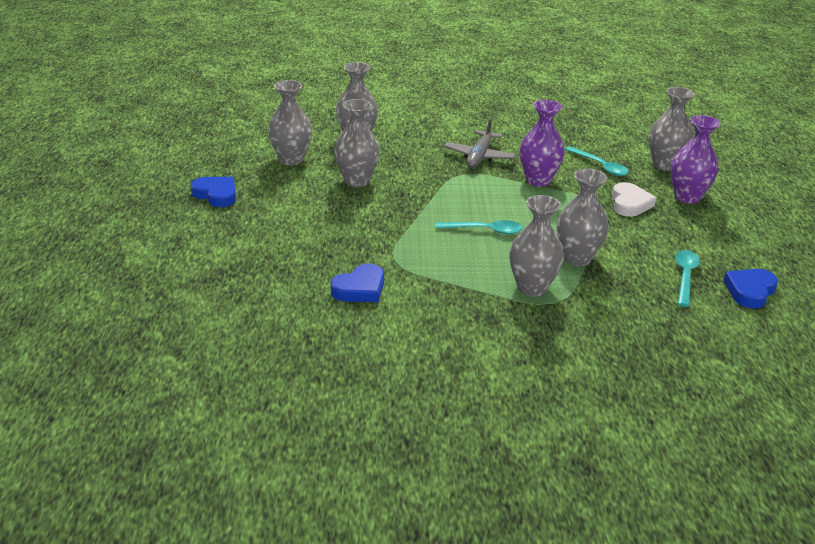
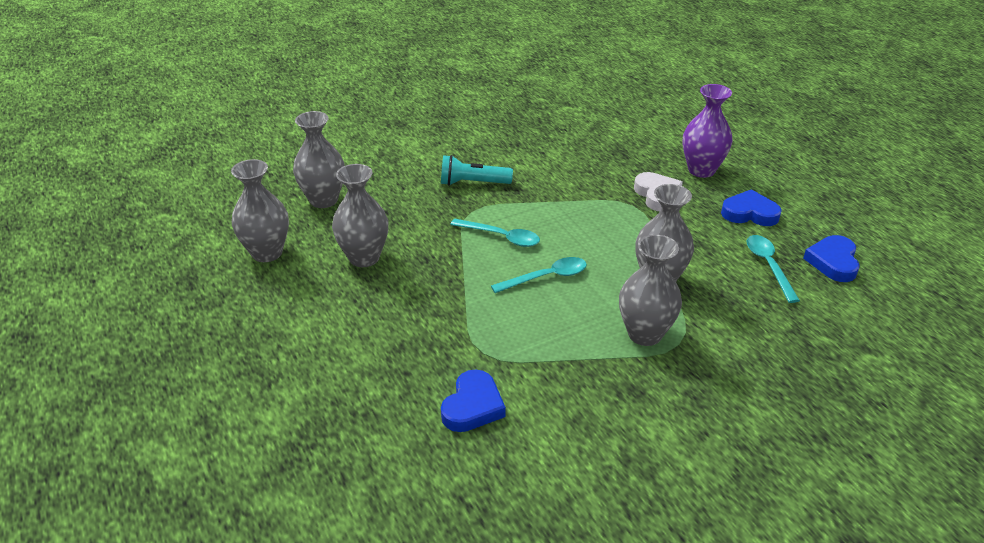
camera: 25 degrees left, 5 degrees up
(216, 195) = (209, 334): blue heart -> blue heart (749, 213)
(479, 156) = (472, 183): grey plane -> turquoise flashlight
(538, 180) = (552, 195): purple vase -> none
(600, 166) = (598, 158): turquoise spoon -> turquoise spoon (501, 237)
(664, 165) = (654, 138): grey vase -> none

